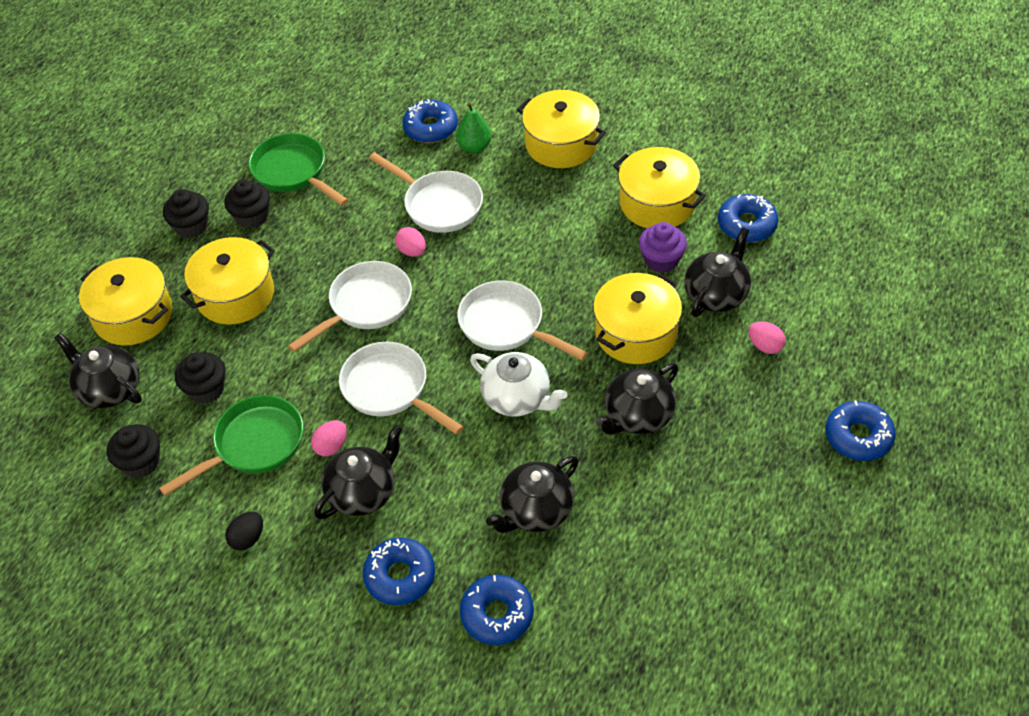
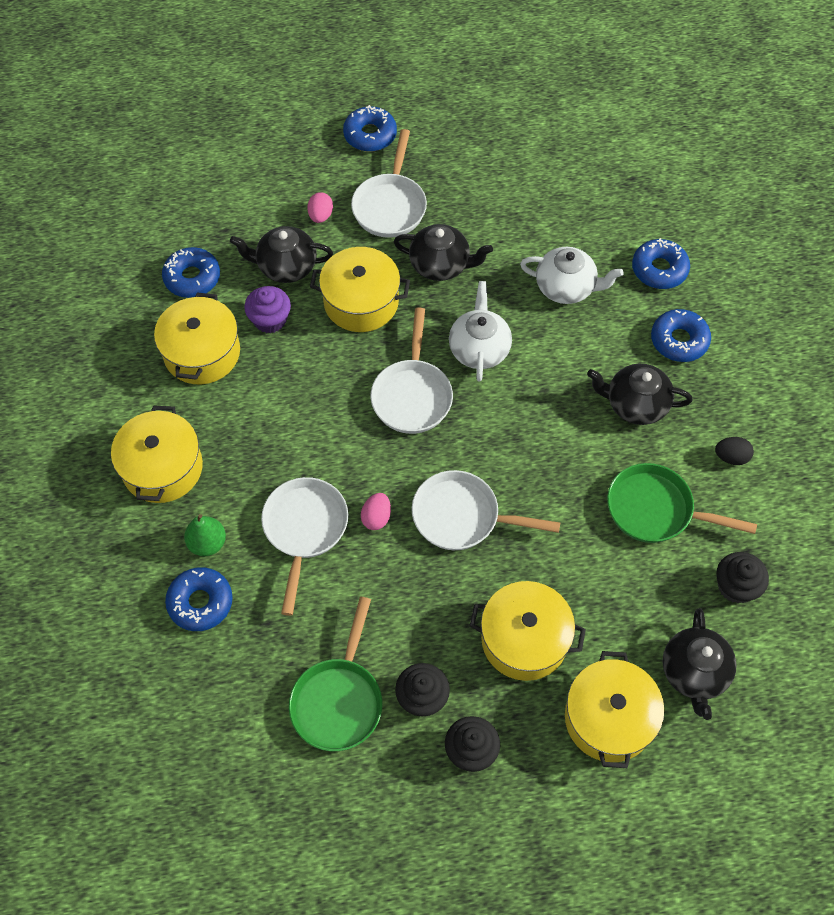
camera: 125 degrees left, 10 degrees up
(206, 389) = (635, 587): black cupcake -> none
(331, 446) = (614, 451): pink egg -> none
(390, 389) = (533, 443): white pan -> white pan (390, 205)
(536, 510) = (566, 287): black teapot -> white teapot

